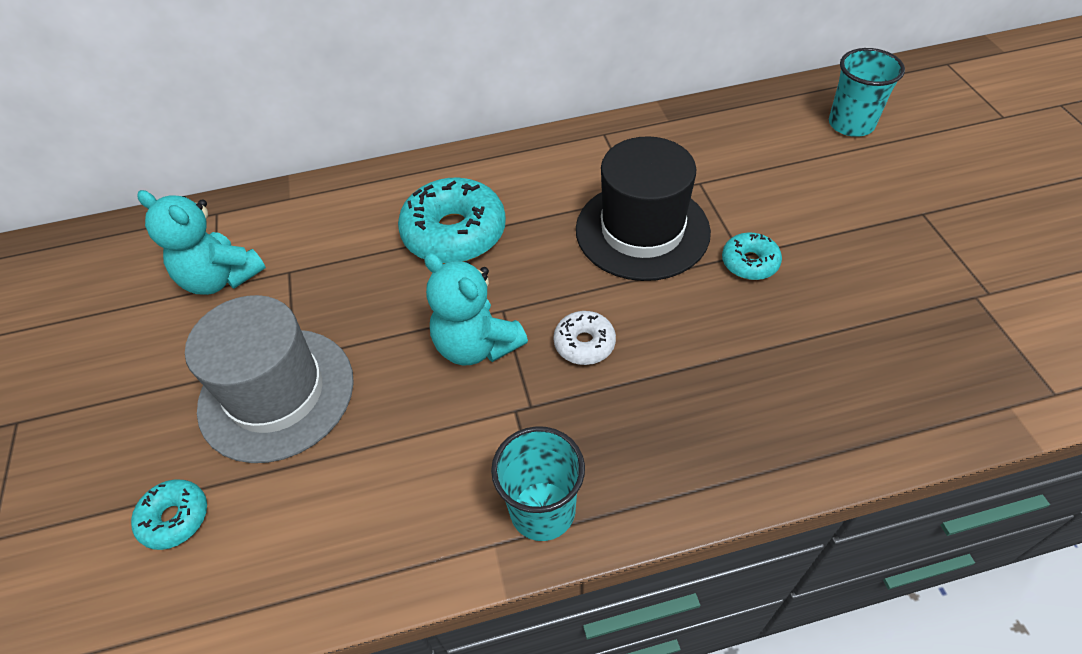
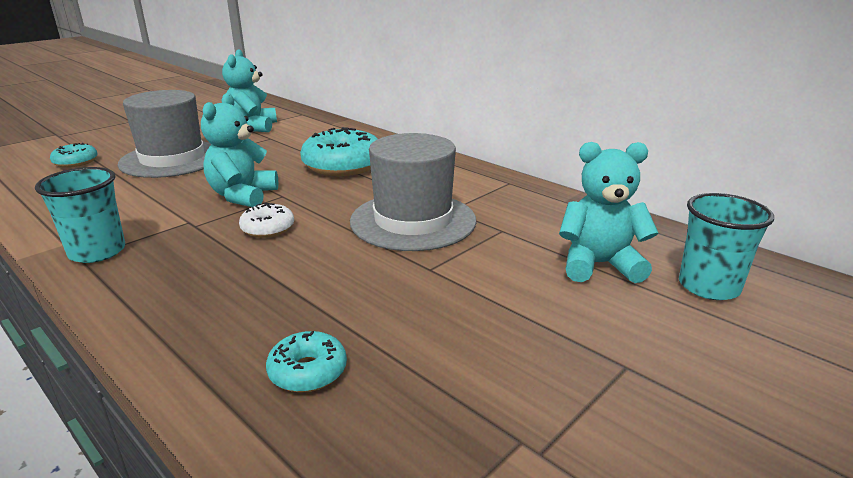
camera: 55 degrees right, 25 degrees down
(642, 230) = (413, 221): black hat -> grey hat
(749, 263) = (423, 274): turquoise donut -> turquoise donut (308, 371)
(792, 158) = (599, 265): none -> turquoise teddy bear

